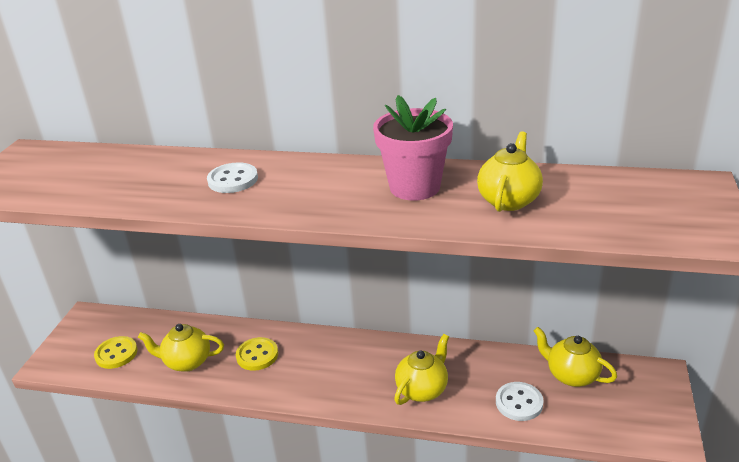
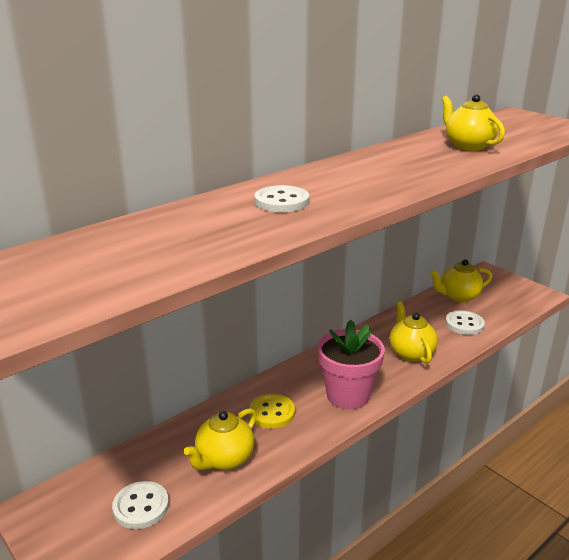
camera: 55 degrees left, 5 degrees down
(116, 354) = (141, 506): yellow button -> white button
(414, 187) = (407, 159): pink flower pot -> pink flower pot (348, 395)

